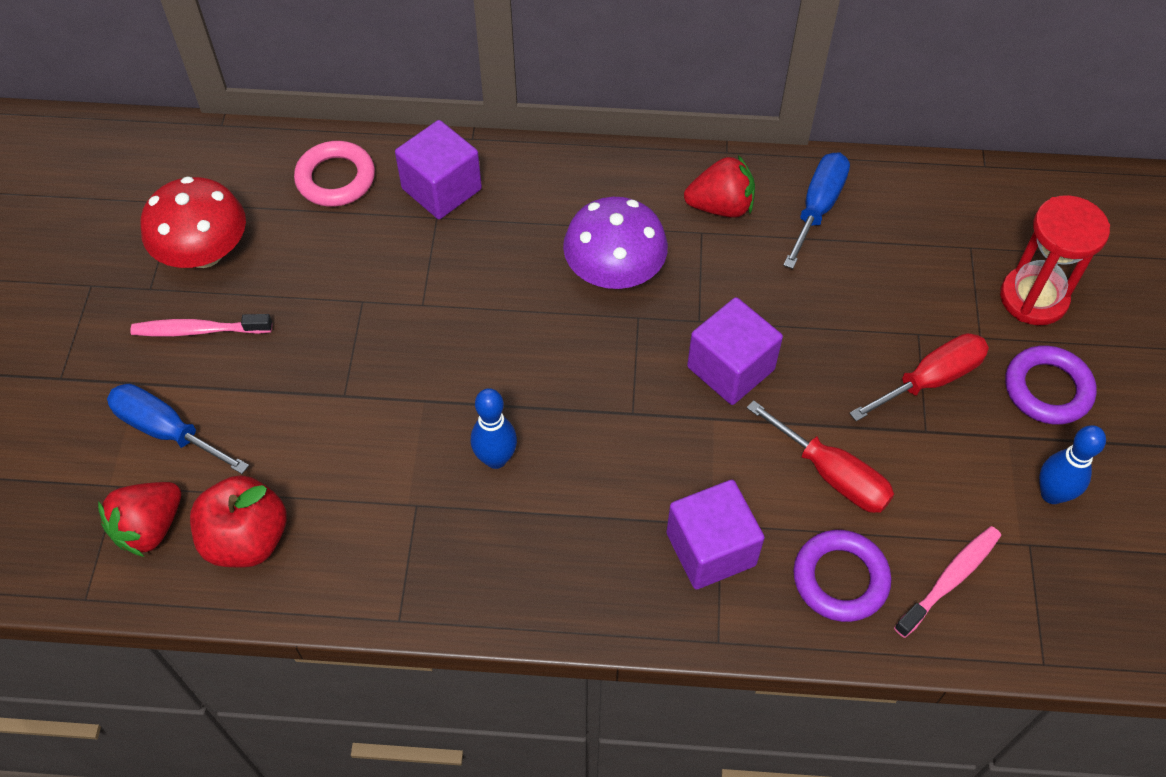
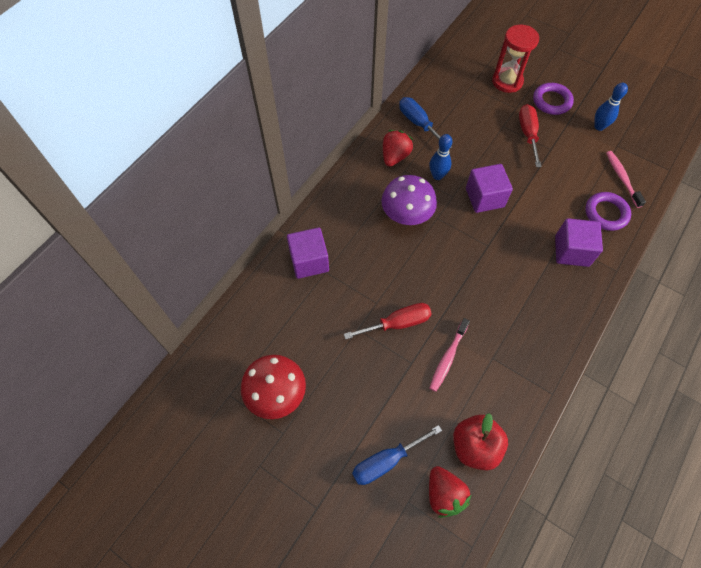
camera: 60 degrees left, 5 degrees up
(198, 330) = (328, 418): pink toothbrush -> pink toothbrush (448, 358)
(336, 178) = (268, 306): pink ring -> none
(496, 459) = (484, 312): blue bowling pin -> blue bowling pin (437, 176)
(832, 475) = (556, 190): red screwdriver -> red screwdriver (398, 323)

